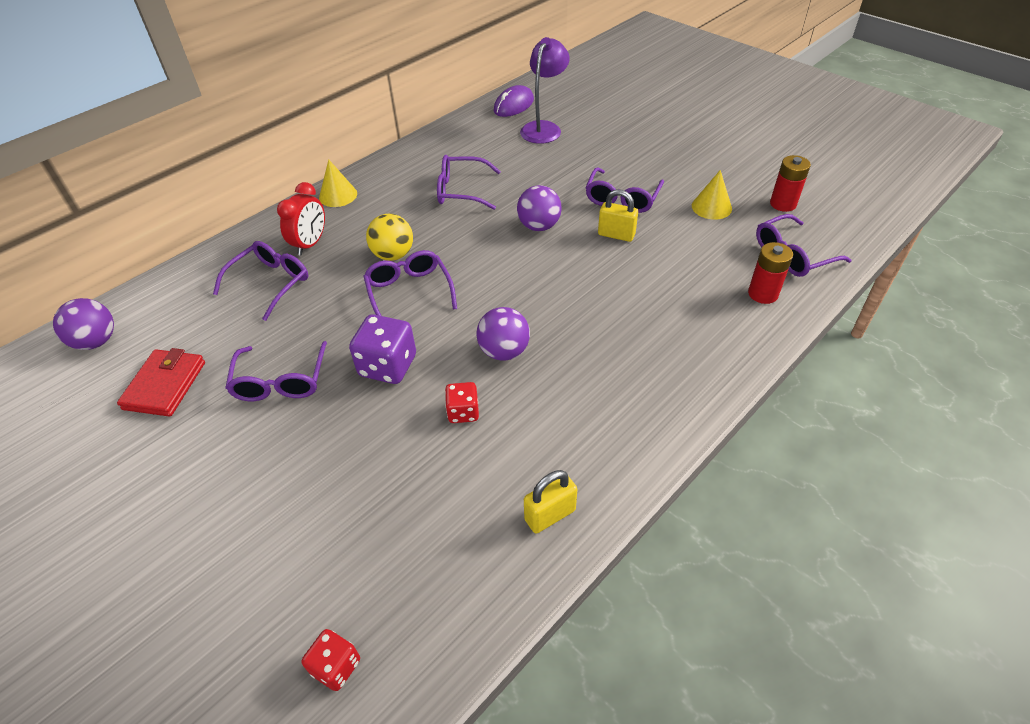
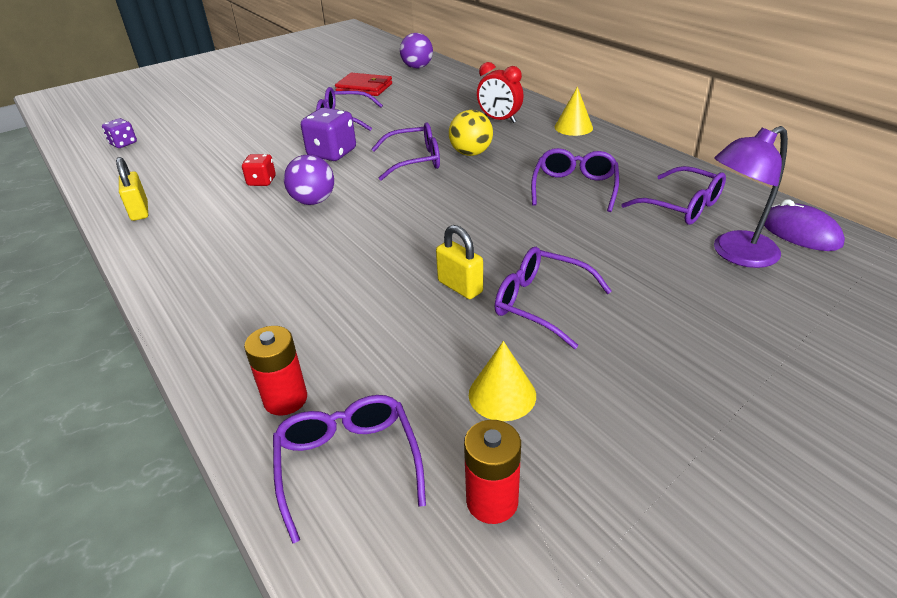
camera: 100 degrees right, 10 degrees down
(270, 283) = (453, 109): purple glasses -> purple glasses (682, 206)
(336, 666) = (123, 144): red dice -> purple dice
(539, 226) = (494, 232): purple ball -> none
(544, 128) = (735, 254): purple lamp -> purple lamp turned 120 degrees clockwise
(616, 235) = (460, 287): yellow padlock -> yellow padlock turned 75 degrees counterclockwise

